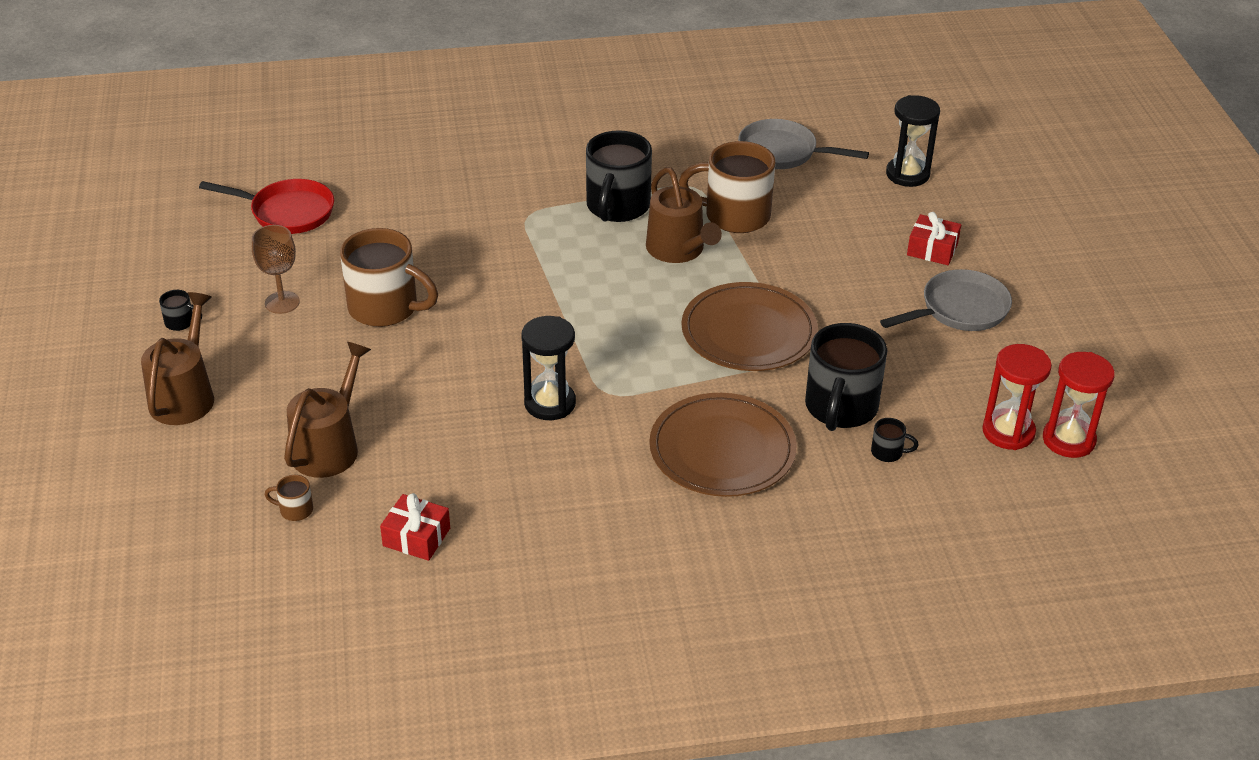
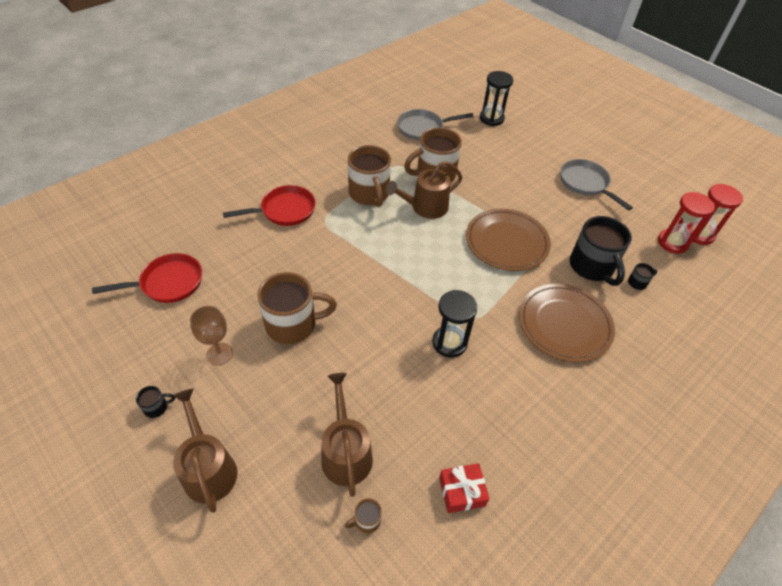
camera: 35 degrees left, 10 degrees up
(488, 186) = (284, 210): none -> red pan
(617, 207) = (369, 194): black mug -> brown mug
(678, 250) = (425, 207): brown watering can -> brown watering can turned 120 degrees clockwise
(932, 249) = (542, 155): red gift -> none
(959, 310) = (585, 183): grey pan -> grey pan turned 60 degrees counterclockwise

